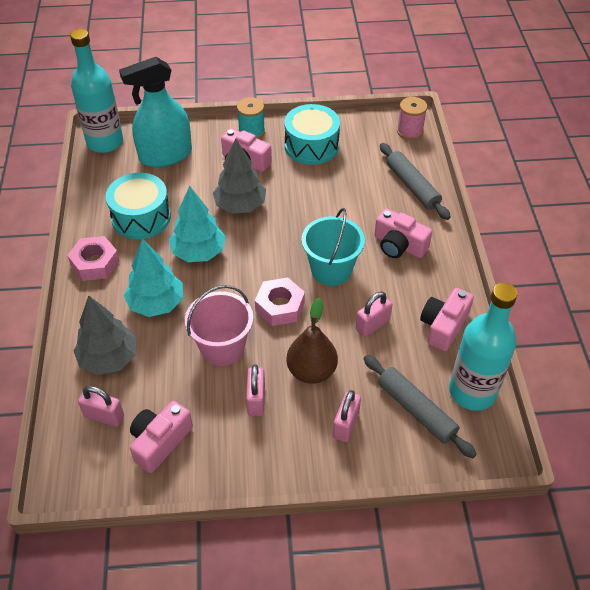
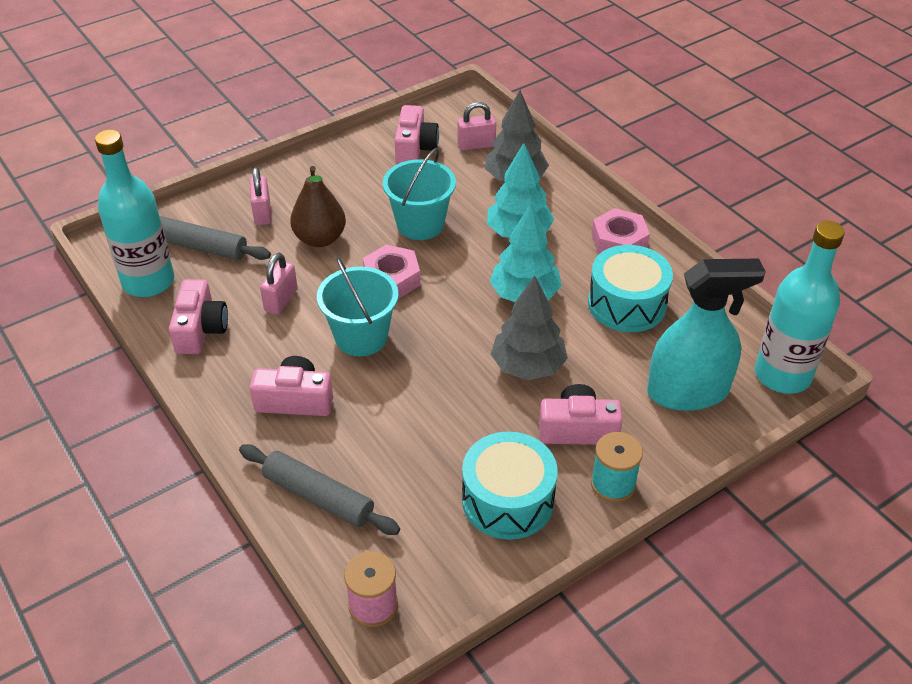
camera: 150 degrees right, 5 degrees down
(165, 155) = (687, 392): turquoise spray bottle -> turquoise spray bottle turned 45 degrees clockwise
(222, 347) = (420, 224): pink bucket -> turquoise bucket
(256, 400) = (356, 200): pink padlock -> none

